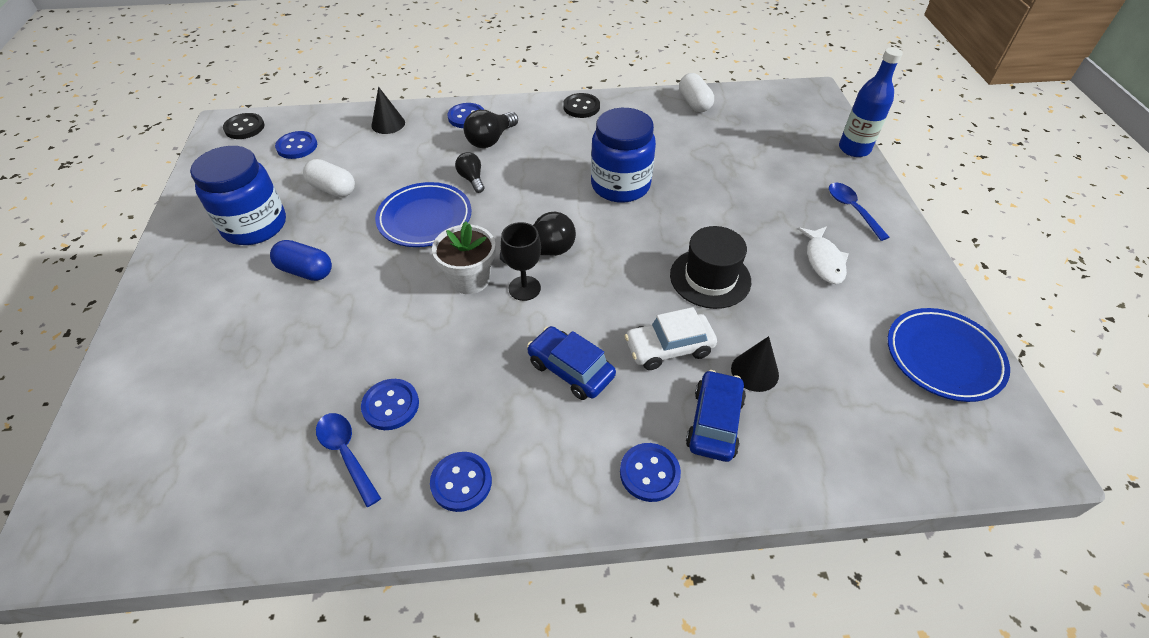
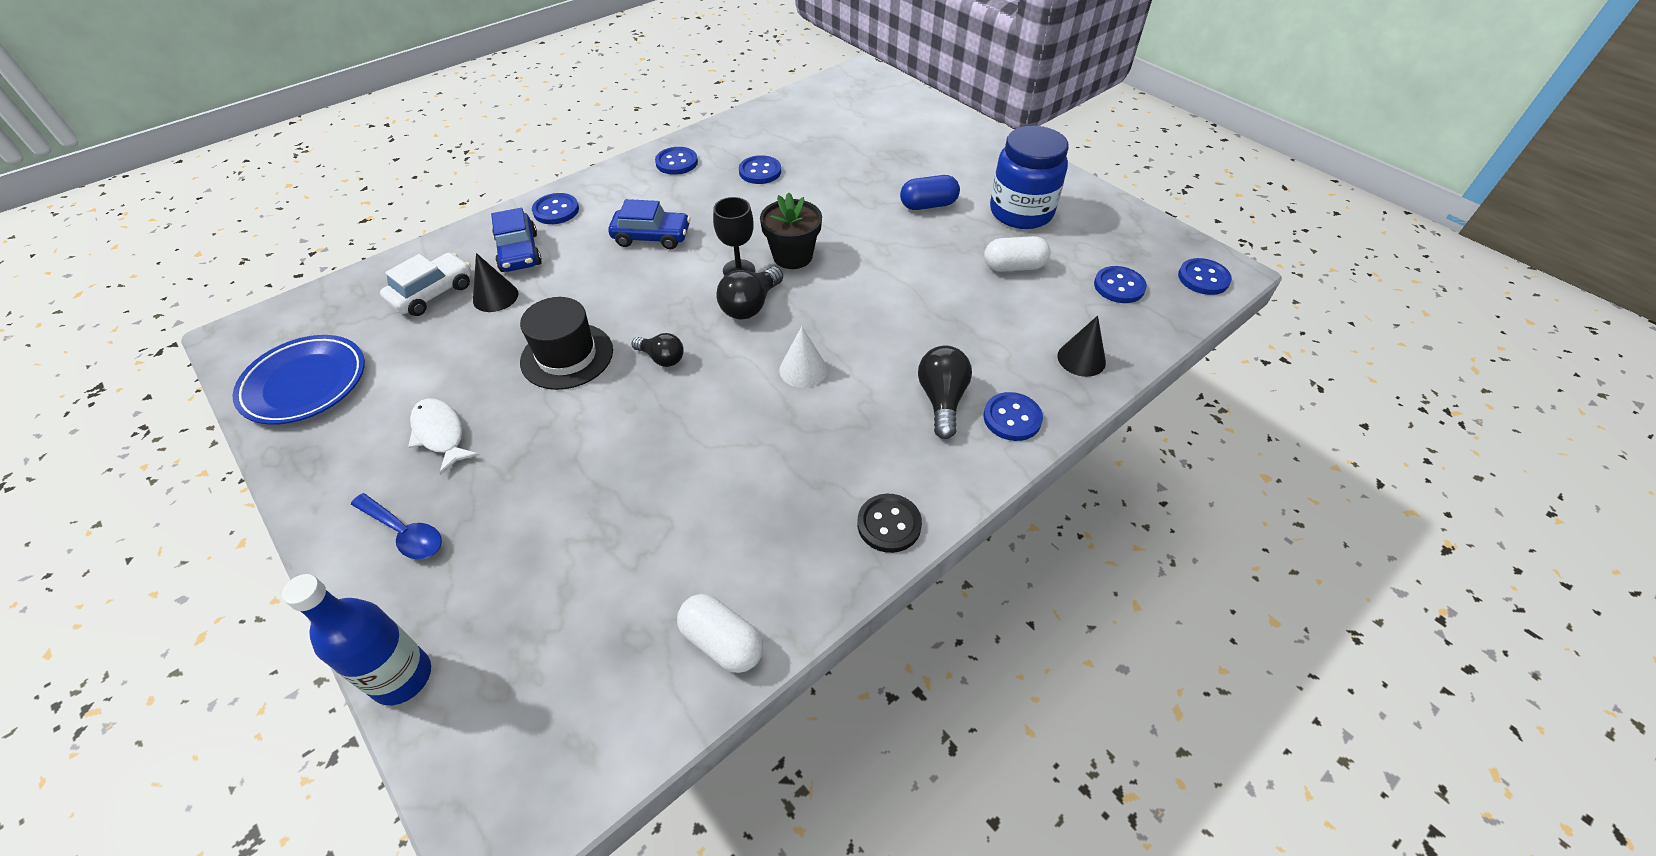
camera: 145 degrees right, 0 degrees up
(244, 127) = (1203, 278): black button -> blue button
(346, 453) = (760, 146): blue spoon -> none
(425, 219) = (893, 282): blue plate -> none
(470, 279) = (792, 256): white flower pot -> black flower pot
(472, 179) = (900, 341): black light bulb -> black light bulb (662, 358)
(551, 191) = (803, 369): none -> white cone
(620, 185) = (730, 416): blue jar -> none
(669, 348) = (579, 282): white car -> white car (432, 293)

